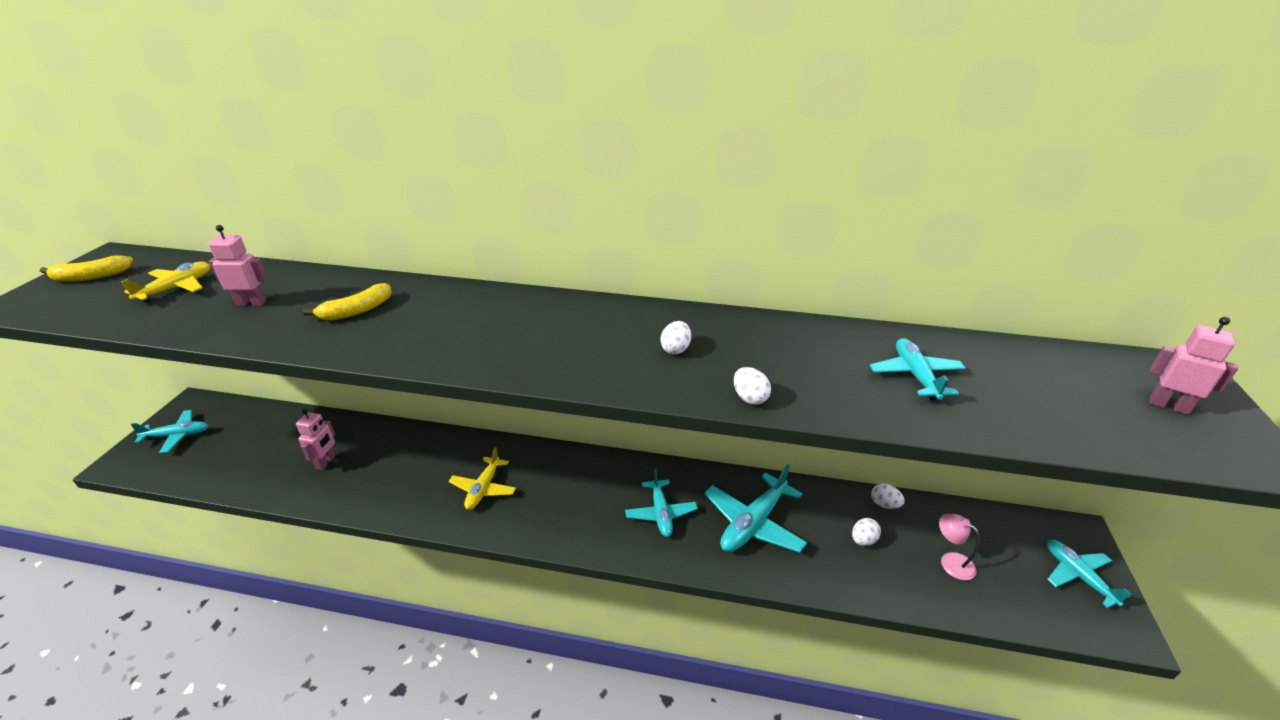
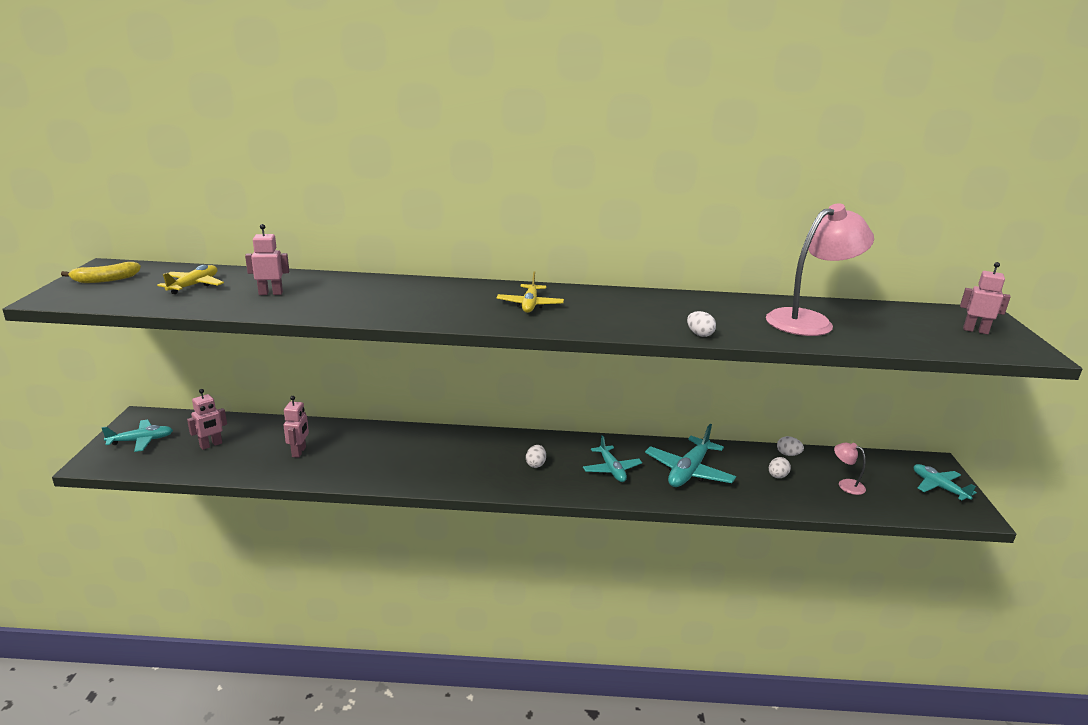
camera: 10 degrees left, 10 degrees down
(242, 446) = (211, 445): none -> pink robot
(357, 311) = (366, 296): yellow banana -> none
(483, 488) = (453, 462): yellow plane -> yellow plane (530, 305)
(675, 349) = (633, 312): white egg -> white egg (535, 464)
(915, 375) = (809, 321): turquoise plane -> pink lamp

